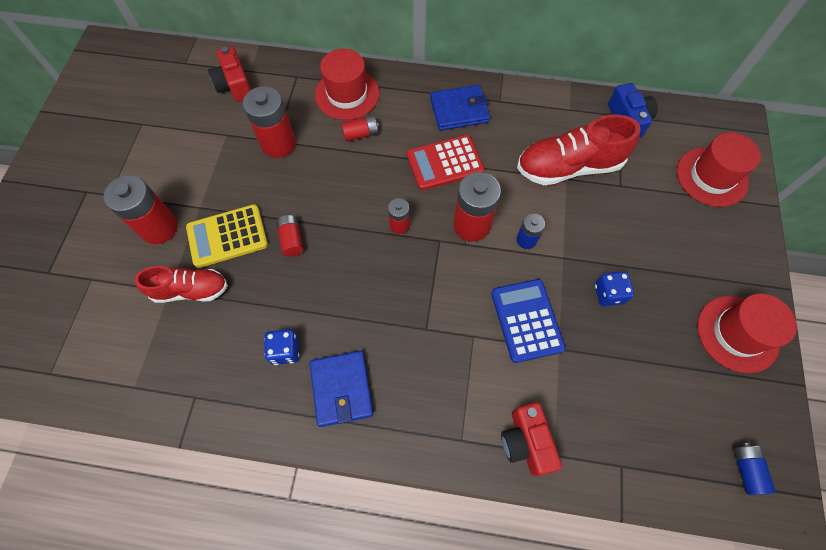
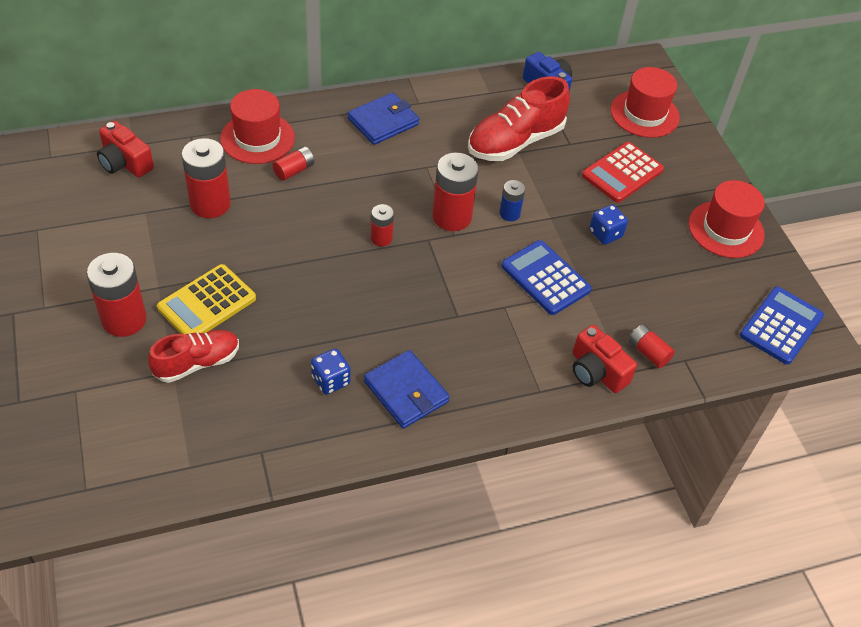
camera: 30 degrees left, 15 degrees down
(291, 240) = (278, 285): red battery -> red battery (648, 352)
(444, 163) = (395, 172): red calculator -> red calculator (622, 173)
(746, 469) = (781, 326): blue battery -> blue calculator

